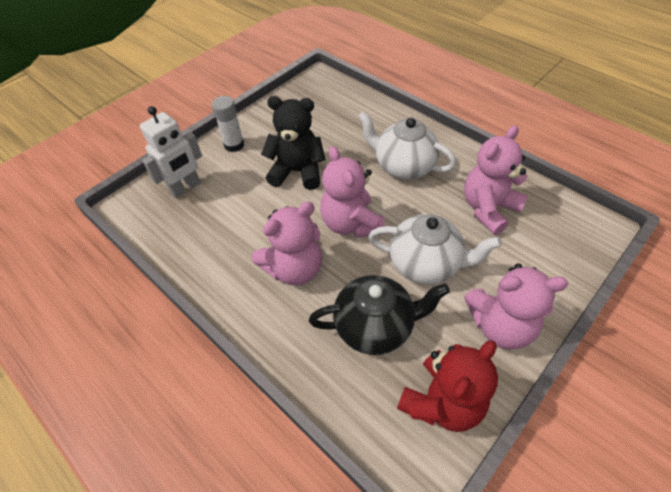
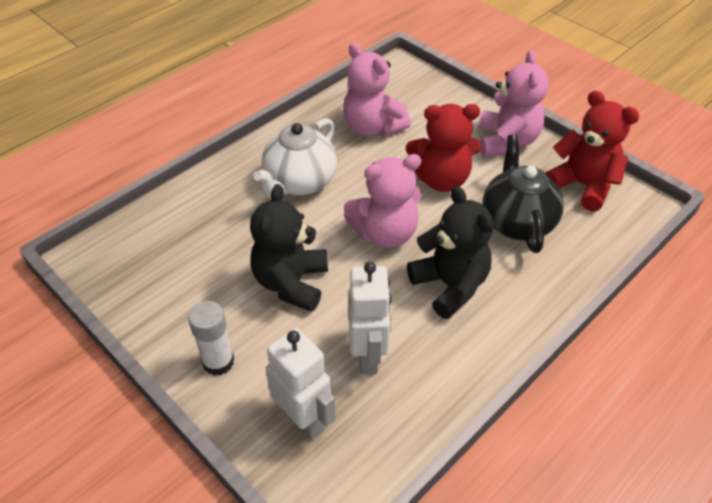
camera: 90 degrees left, 5 degrees down
(230, 218) = (368, 356): none -> white robot
(294, 269) = (450, 285): pink teddy bear -> black teddy bear
(426, 264) = (441, 179): white teapot -> red teddy bear

